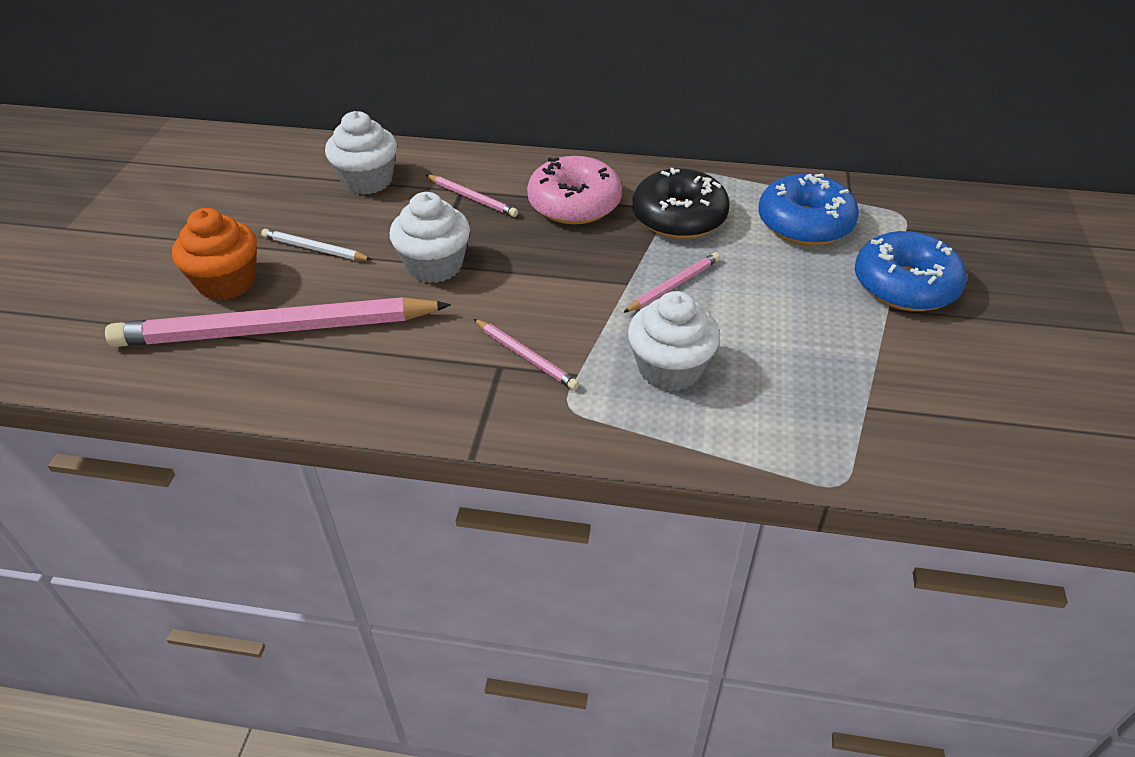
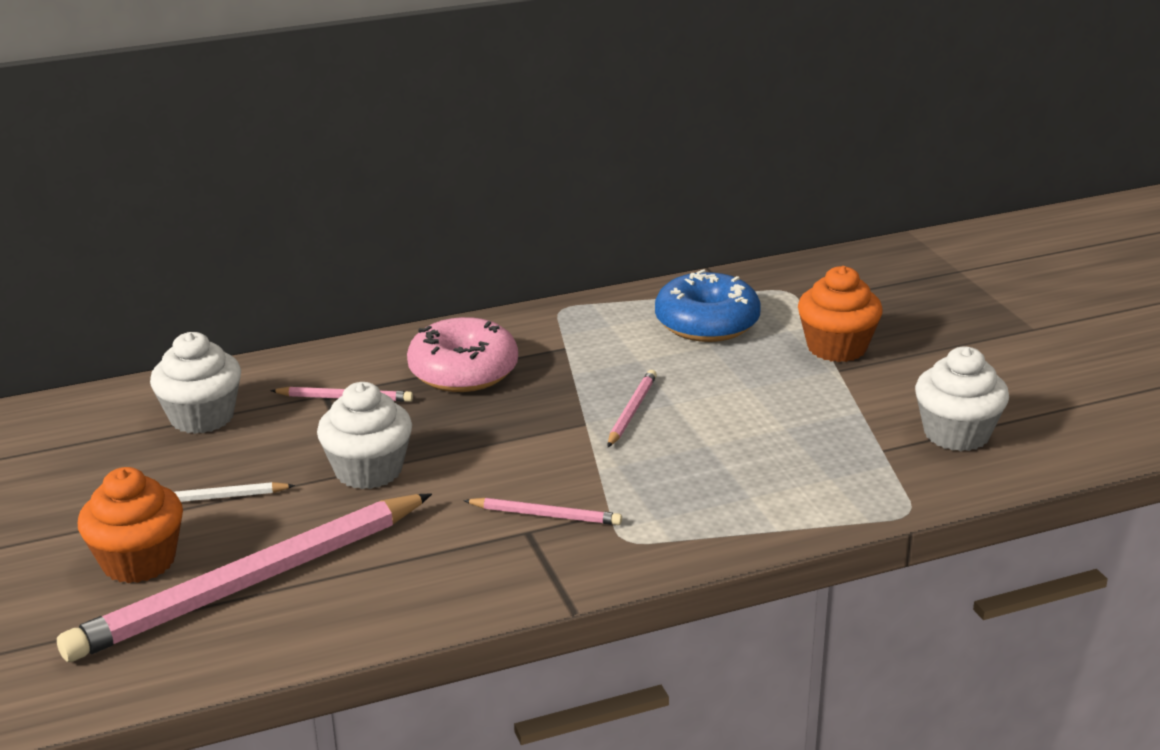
camera: 30 degrees left, 15 degrees down
(670, 369) = (691, 479): white cupcake -> white cupcake (956, 434)
(679, 217) = (582, 352): black donut -> none
(904, 285) = (836, 347): blue donut -> orange cupcake

